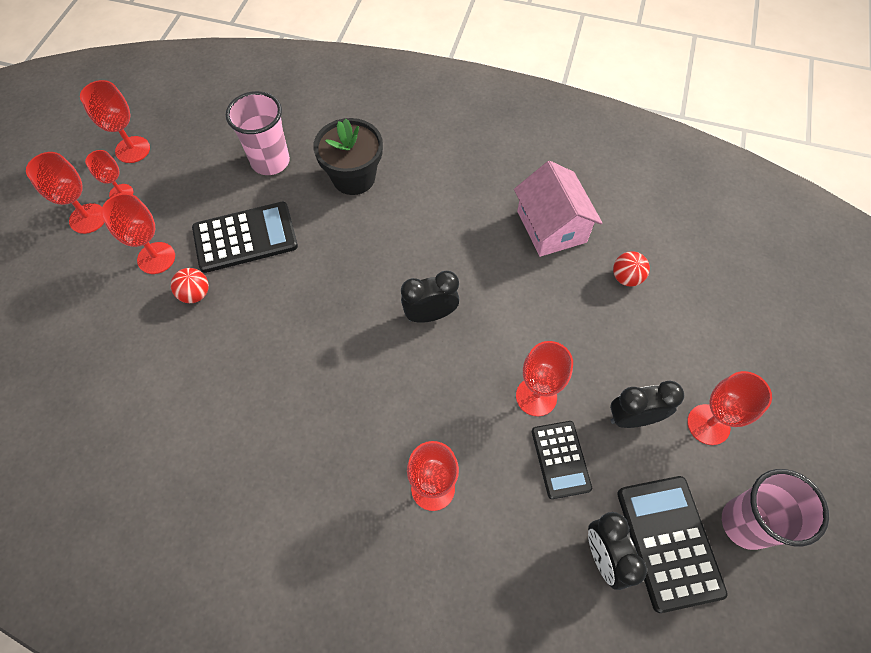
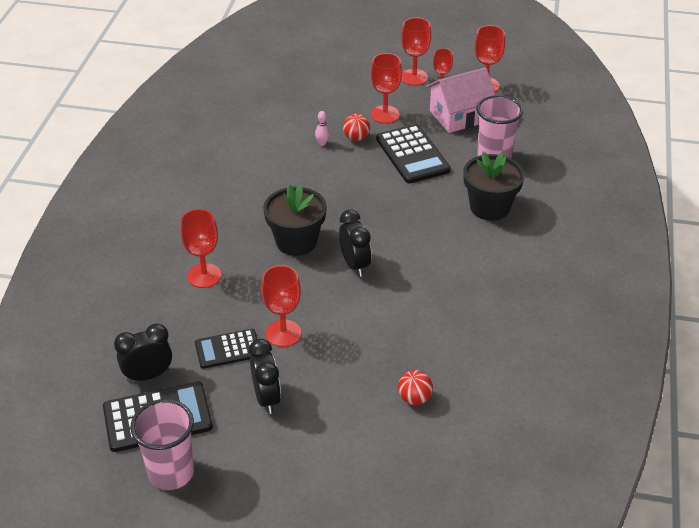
camera: 85 degrees right, 20 degrees down
(196, 334) = (322, 143): none -> pink bowling pin
(382, 375) = (296, 241): none -> black flower pot
(551, 226) = (464, 342): pink house -> pink house (459, 116)
(708, 424) = (262, 453): red goblet -> none

